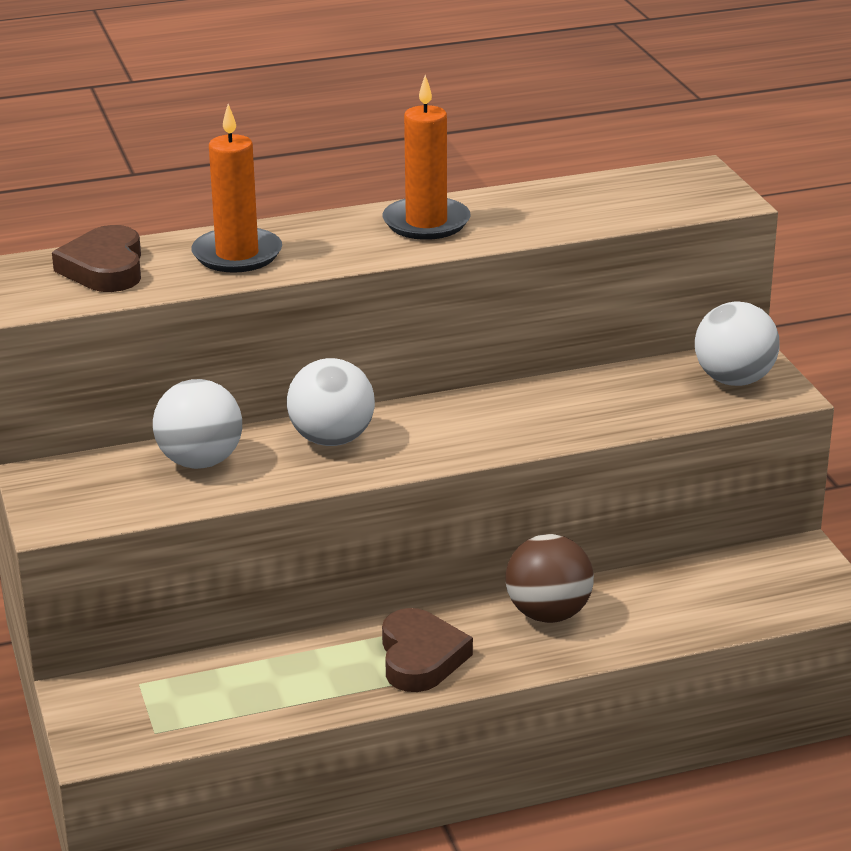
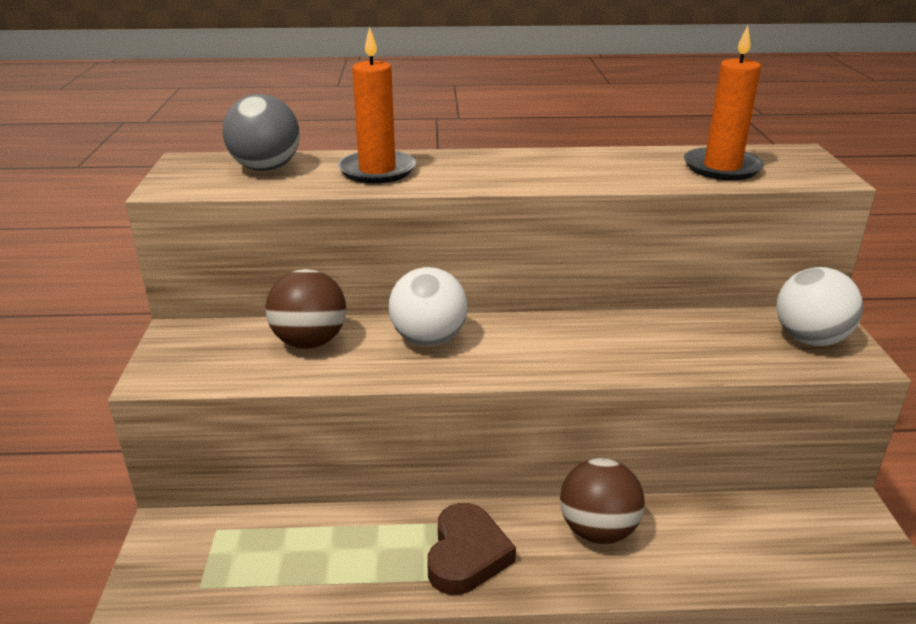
camera: 15 degrees right, 0 degrees up
(105, 268) = (266, 168): brown heart -> grey ball
(200, 461) = (310, 342): white ball -> brown ball
(426, 223) = (548, 165): orange candle -> orange candle (722, 168)

